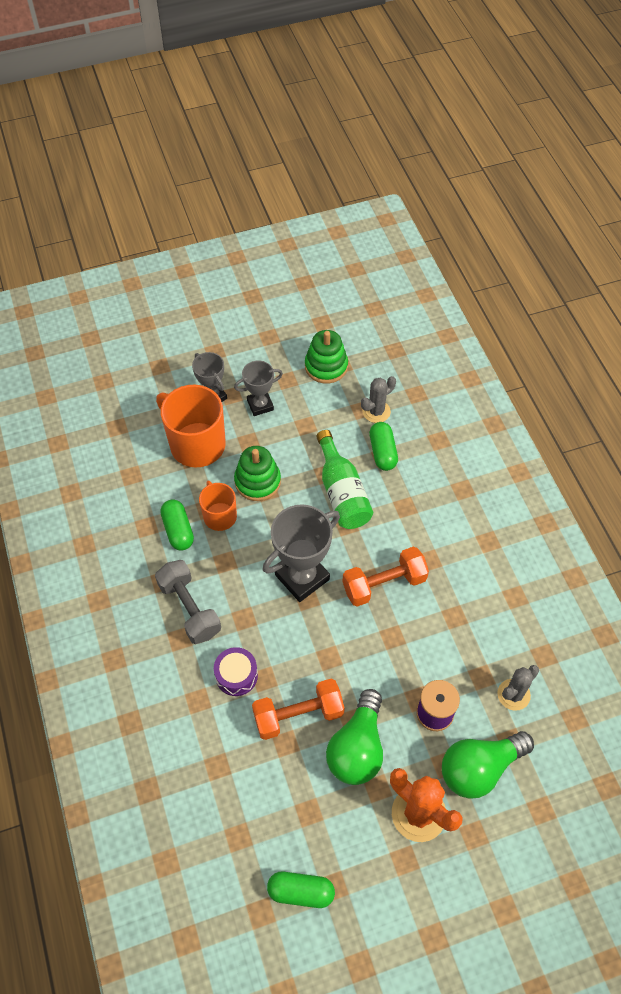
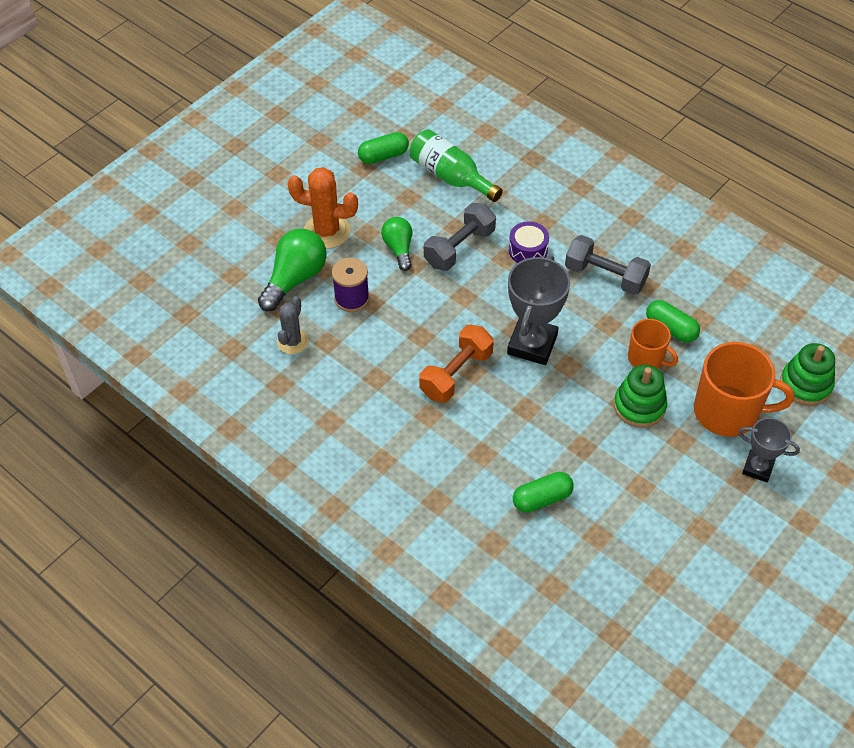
camera: 150 degrees right, 5 degrees down
(260, 405) = (703, 484): grey trophy -> none
(298, 715) = (459, 248): orange dumbbell -> grey dumbbell
(326, 366) = (673, 568): green stacking toy -> green stacking toy (805, 384)
(342, 492) = (552, 436): green bottle -> green bottle (451, 176)
(357, 748) = (399, 249): green light bulb -> green light bulb, size x0.63
(376, 411) = (580, 542): grey cactus -> none
(382, 452) = (542, 499): green capsule -> green capsule turned 75 degrees counterclockwise

